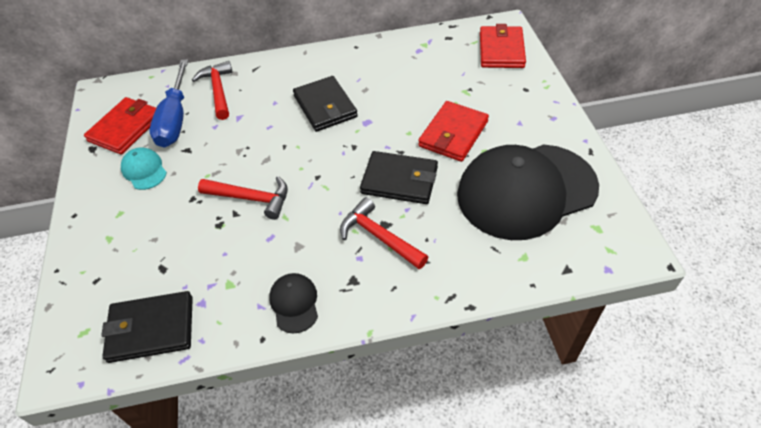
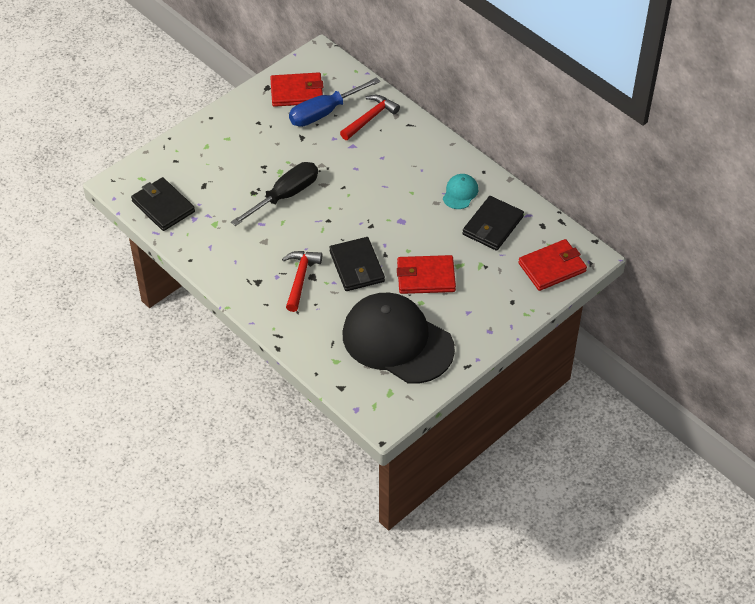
camera: 55 degrees right, 0 degrees up
(144, 170) = (268, 127): turquoise cap -> turquoise cap (460, 193)
(251, 198) = (285, 196): red hammer -> black screwdriver
(294, 303) = (222, 262): black cap -> none
(325, 106) = (399, 189): black wallet -> black wallet (492, 226)

